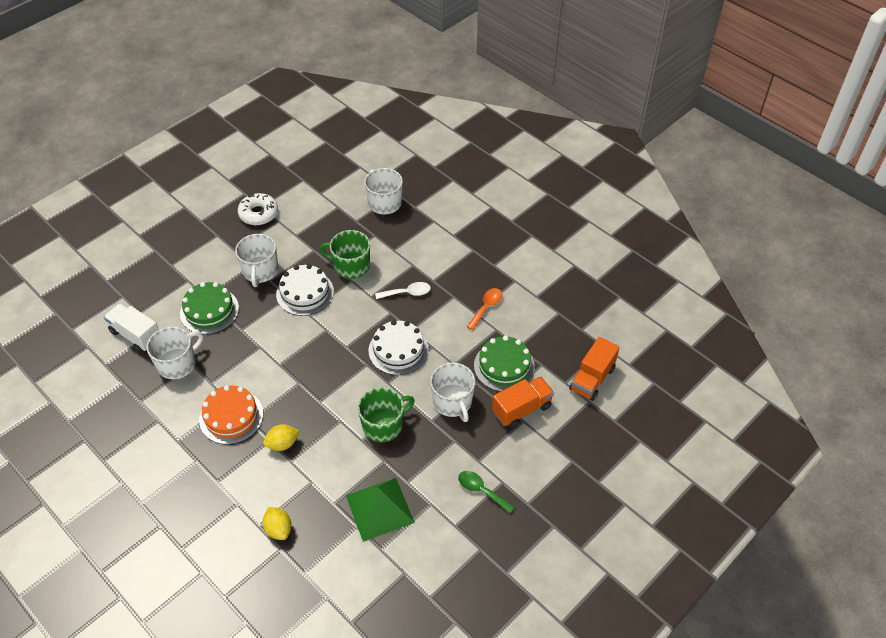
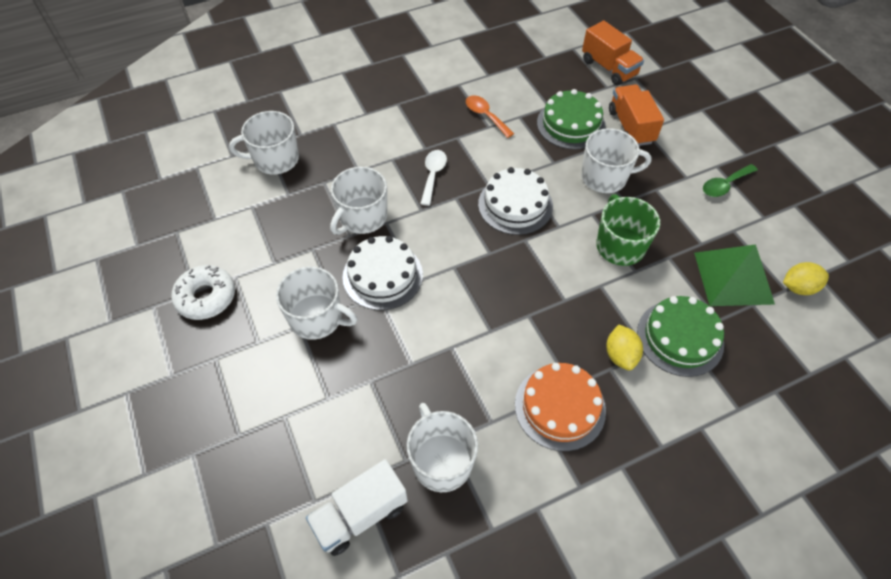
camera: 70 degrees left, 5 degrees up
(209, 310) = (359, 398): green cake -> green cake (680, 338)
(278, 529) = (747, 387): yellow lemon -> yellow lemon (798, 287)
(351, 266) = (362, 217): green mug -> white mug

